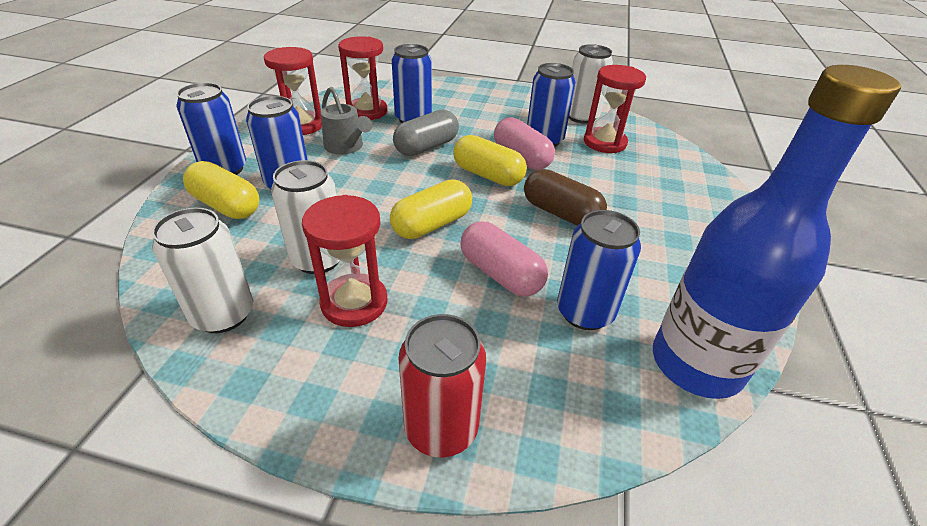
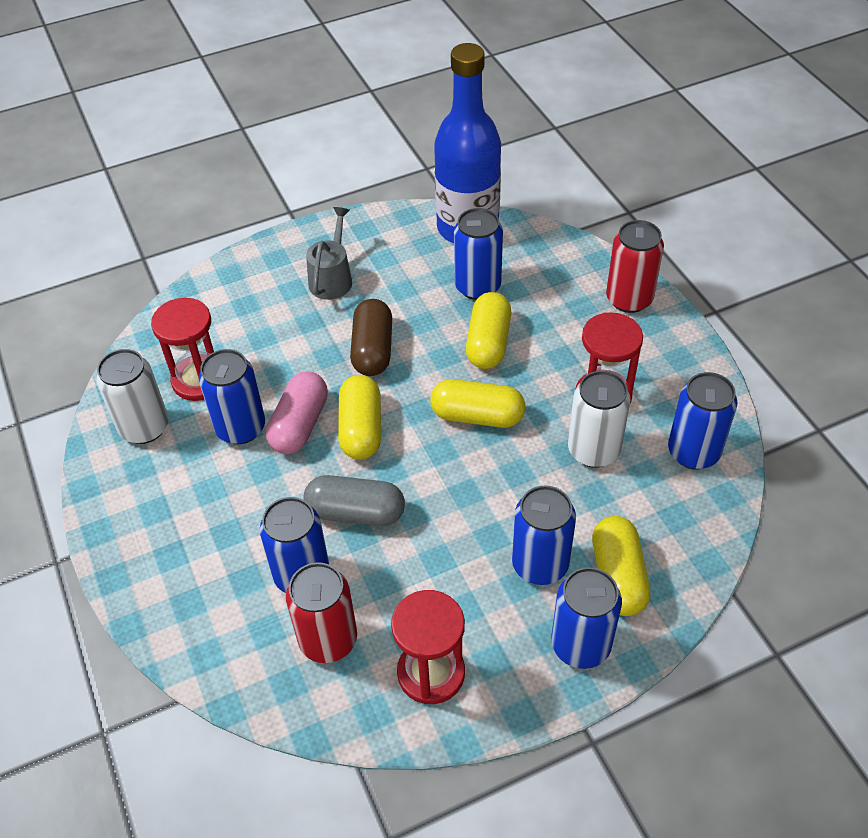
camera: 125 degrees left, 10 degrees up
(223, 314) = (693, 452): white can -> blue can
(346, 147) = (429, 581): grey watering can -> grey watering can (332, 278)
(367, 111) = (328, 639): red hourglass -> red can
(500, 274) = (488, 343): pink capsule -> yellow capsule

